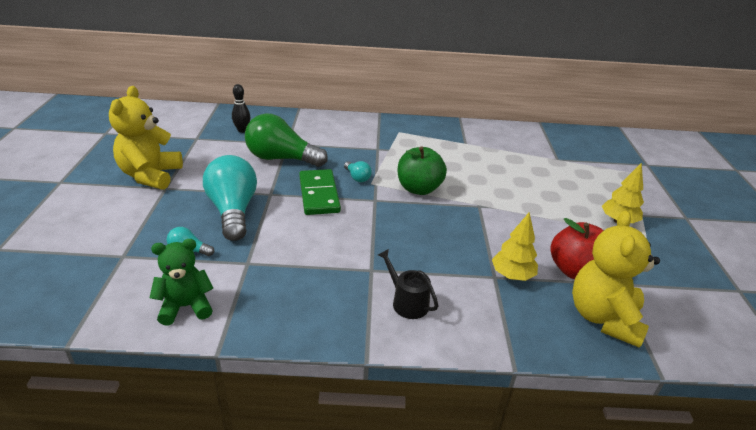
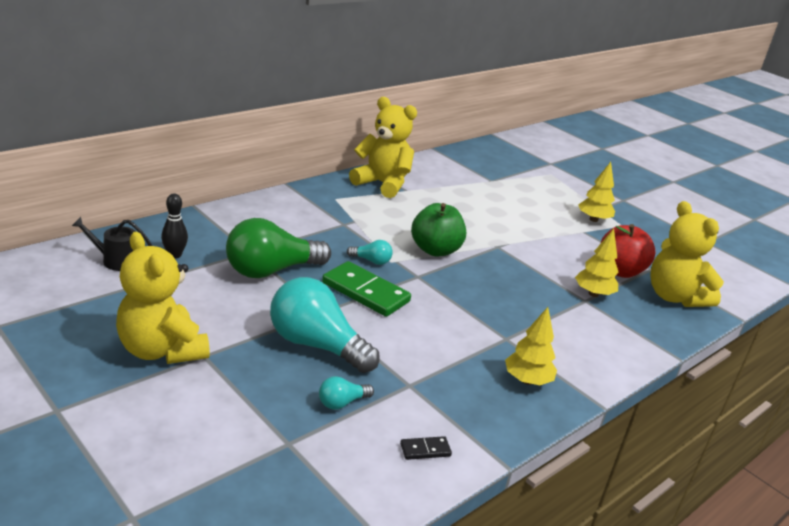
camera: 45 degrees left, 5 degrees down
(186, 306) = (425, 450): green teddy bear -> black domino
(336, 306) = (527, 380): none -> yellow tree
(407, 302) = (564, 350): black watering can -> black watering can (116, 260)
(452, 133) = (382, 184): none -> yellow teddy bear

